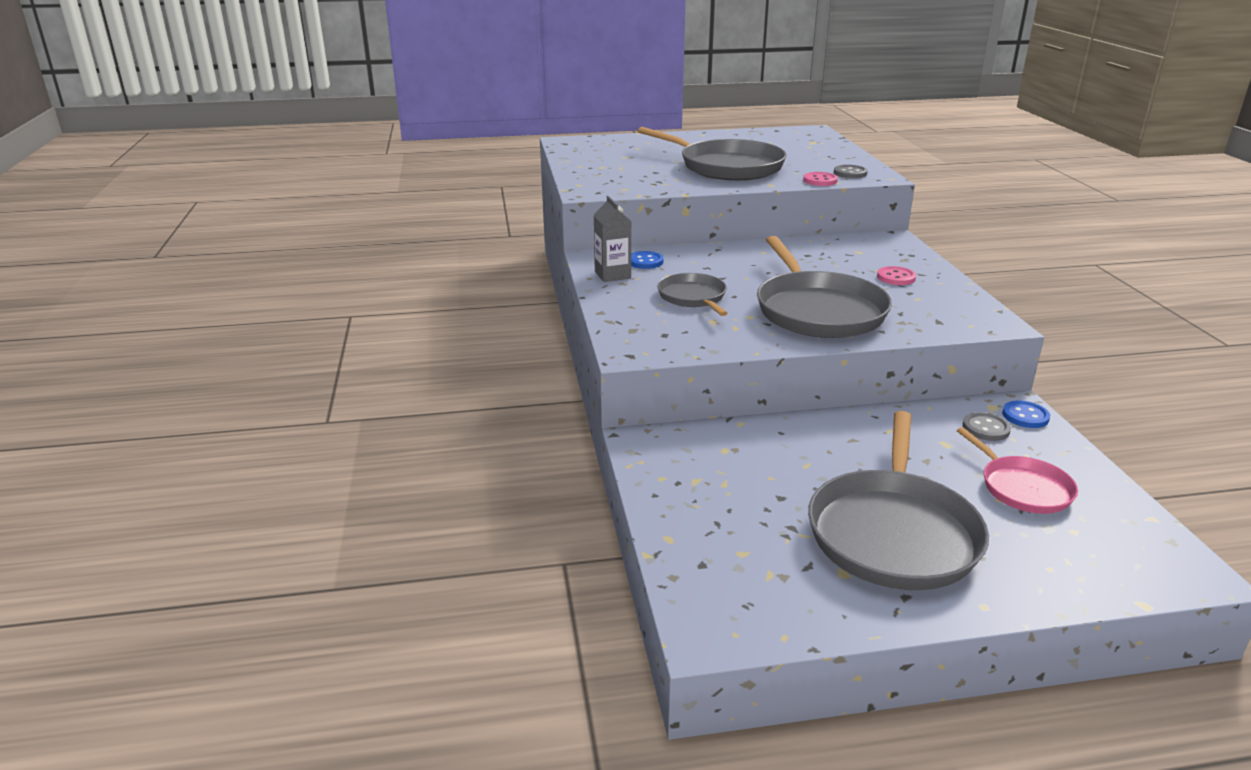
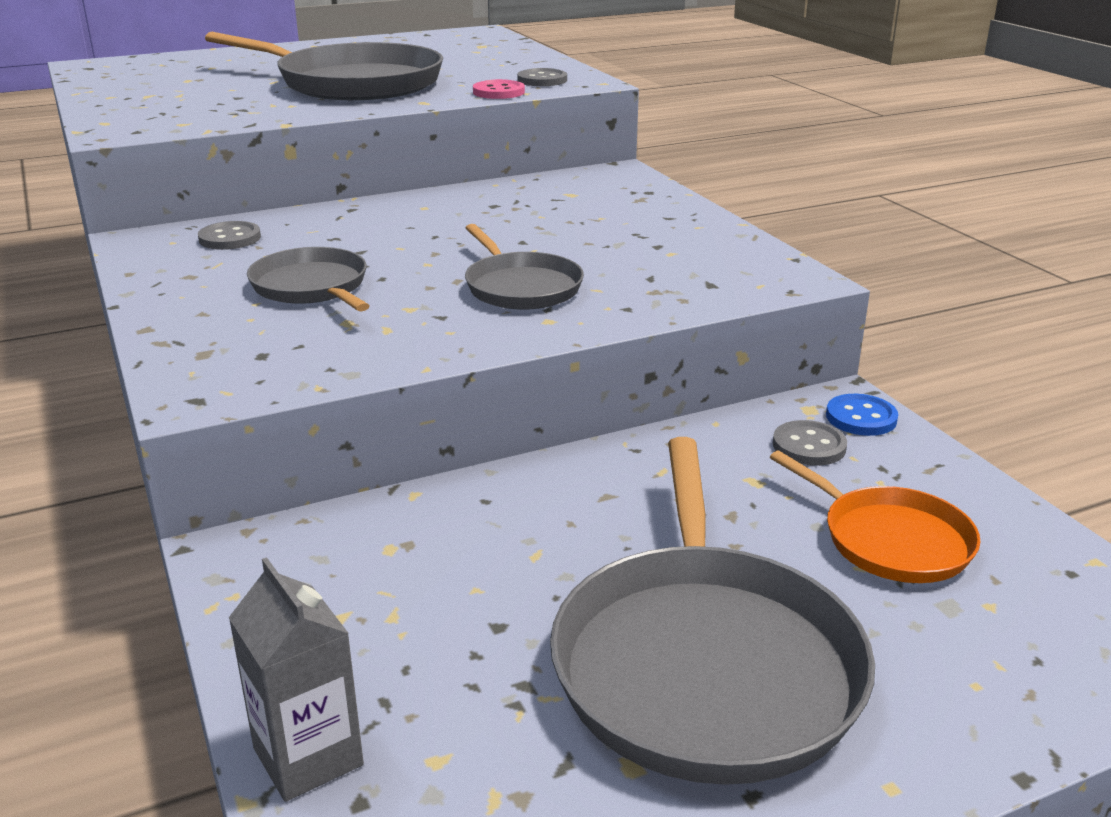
camera: 15 degrees left, 0 degrees up
(612, 275) = (171, 264): grey carton -> grey carton (308, 757)
(645, 262) = (230, 238): blue button -> grey button
(818, 310) = (521, 287): grey pan -> grey pan, size x0.55
(896, 277) = (633, 226): pink button -> none
(1022, 488) = (890, 540): pink pan -> orange pan

